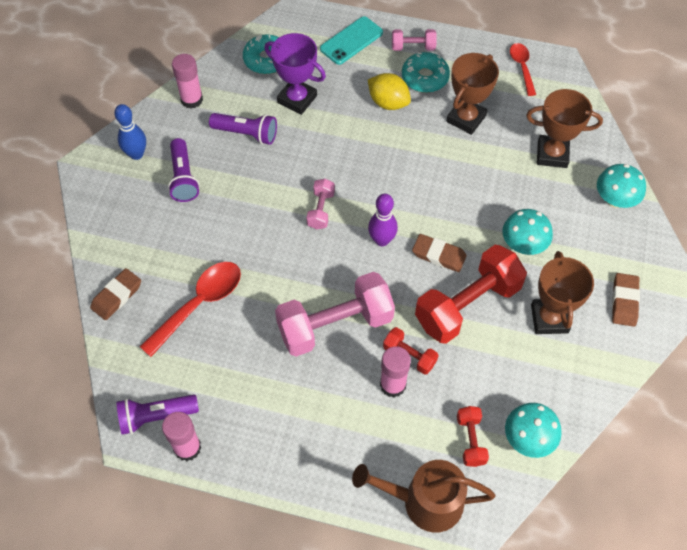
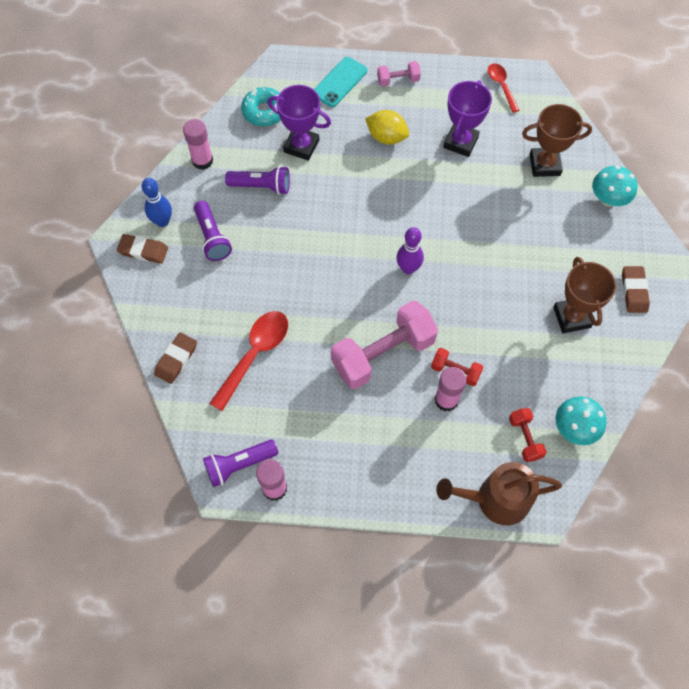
camera: 10 degrees left, 5 degrees up
(321, 210) = (346, 249): pink dumbbell -> none
(425, 77) = (415, 108): turquoise donut -> none
(438, 255) = (462, 274): brown eraser -> brown eraser (143, 251)
(466, 118) = (460, 142): brown trophy -> purple trophy
(467, 305) = (497, 317): red dumbbell -> none
(523, 245) = (535, 253): turquoise mushroom -> none

